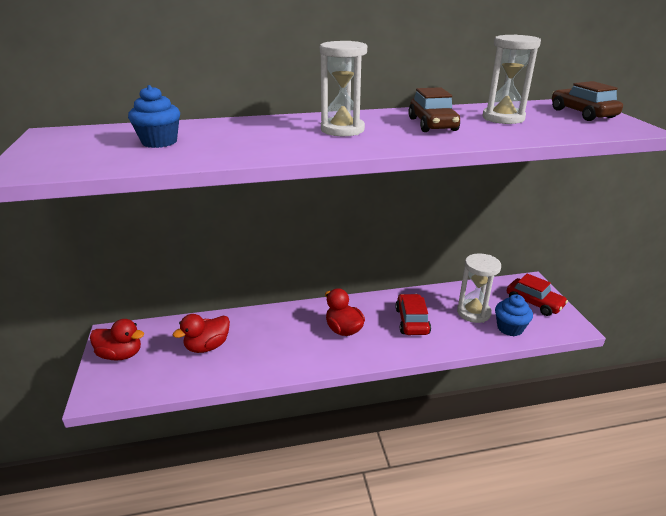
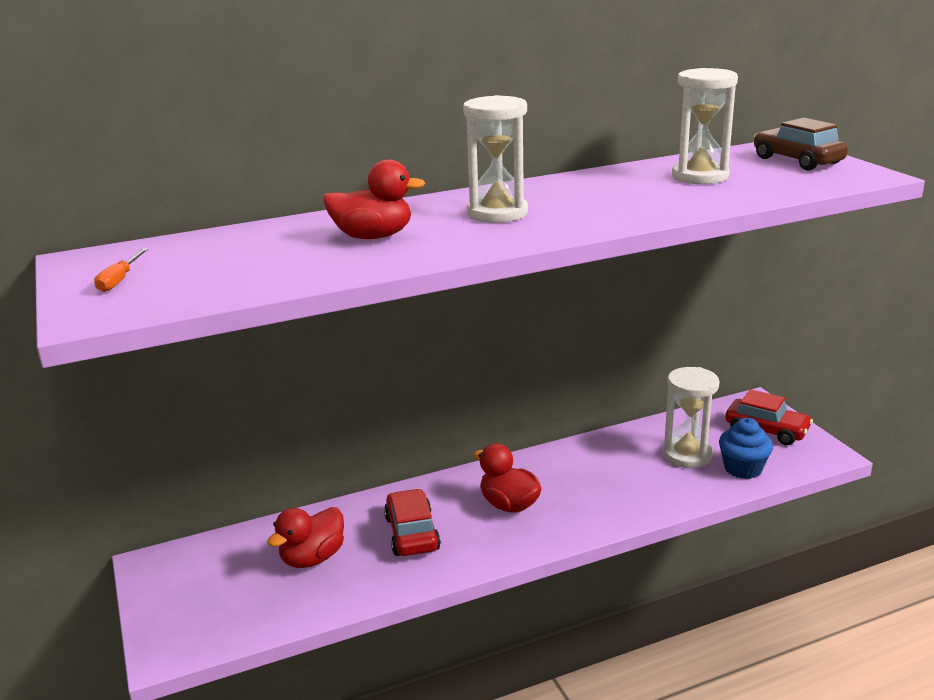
camera: 10 degrees left, 5 degrees down
(60, 149) = (120, 280): none -> orange screwdriver
(121, 354) = (180, 590): red duck -> red duck (373, 237)
(159, 142) = (255, 255): blue cupcake -> none
(412, 321) = (603, 479): red car -> red car (412, 533)
(432, 124) = (613, 194): brown car -> none

